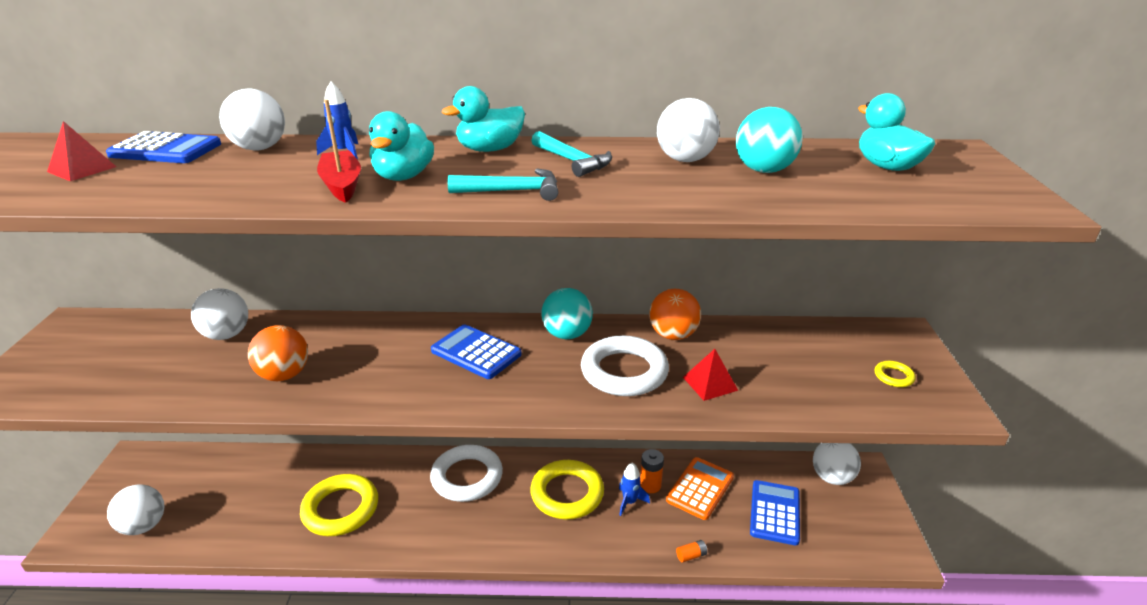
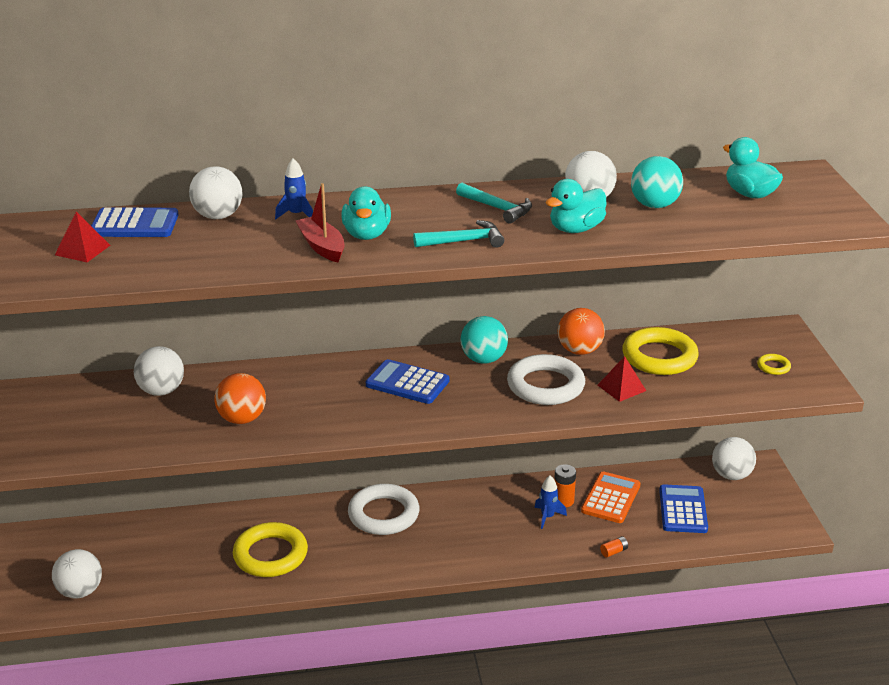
camera: 10 degrees left, 0 degrees up
(490, 149) = (421, 202): turquoise duck -> turquoise duck (575, 229)
(567, 493) = (486, 517): yellow ring -> yellow ring (659, 357)

